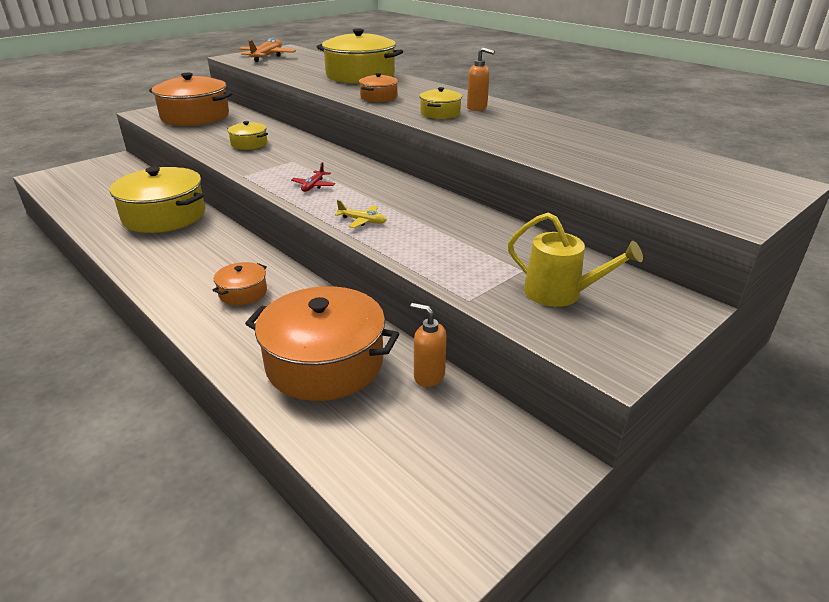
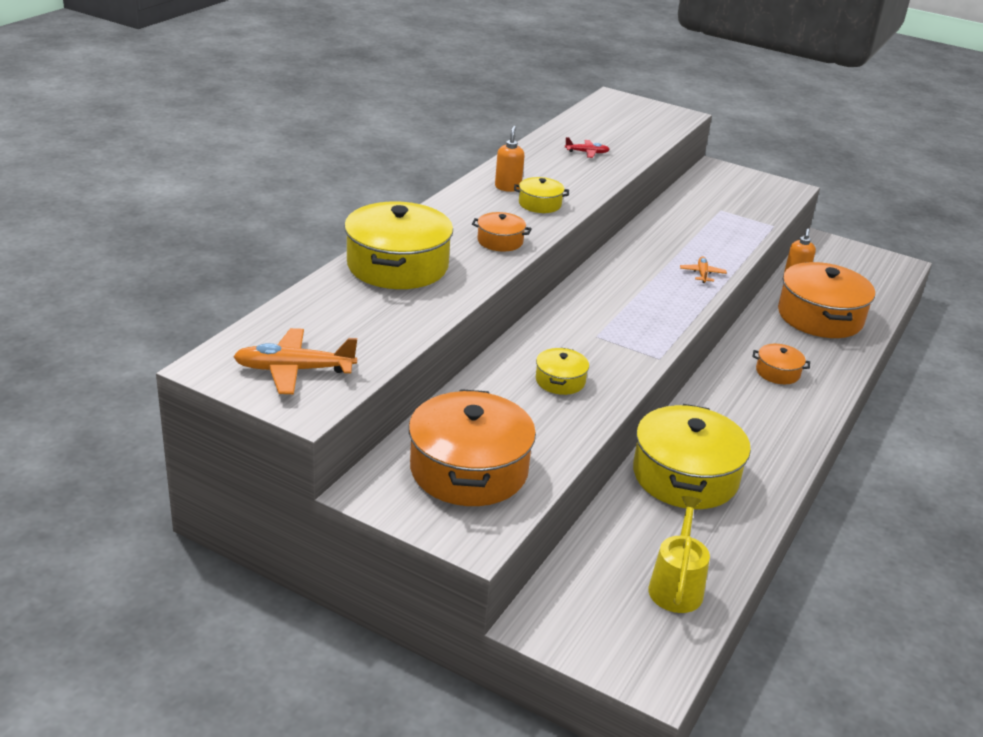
camera: 110 degrees left, 0 degrees up
(313, 186) = (651, 310): red plane -> red plane (587, 152)
(363, 221) = (702, 274): yellow plane -> orange plane
(559, 293) = (738, 199): yellow watering can -> yellow watering can (676, 586)

